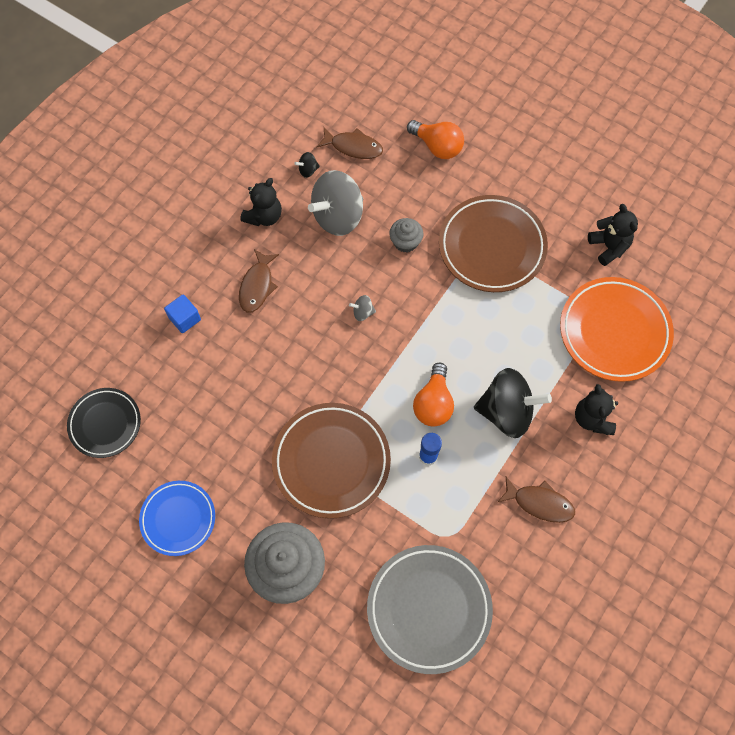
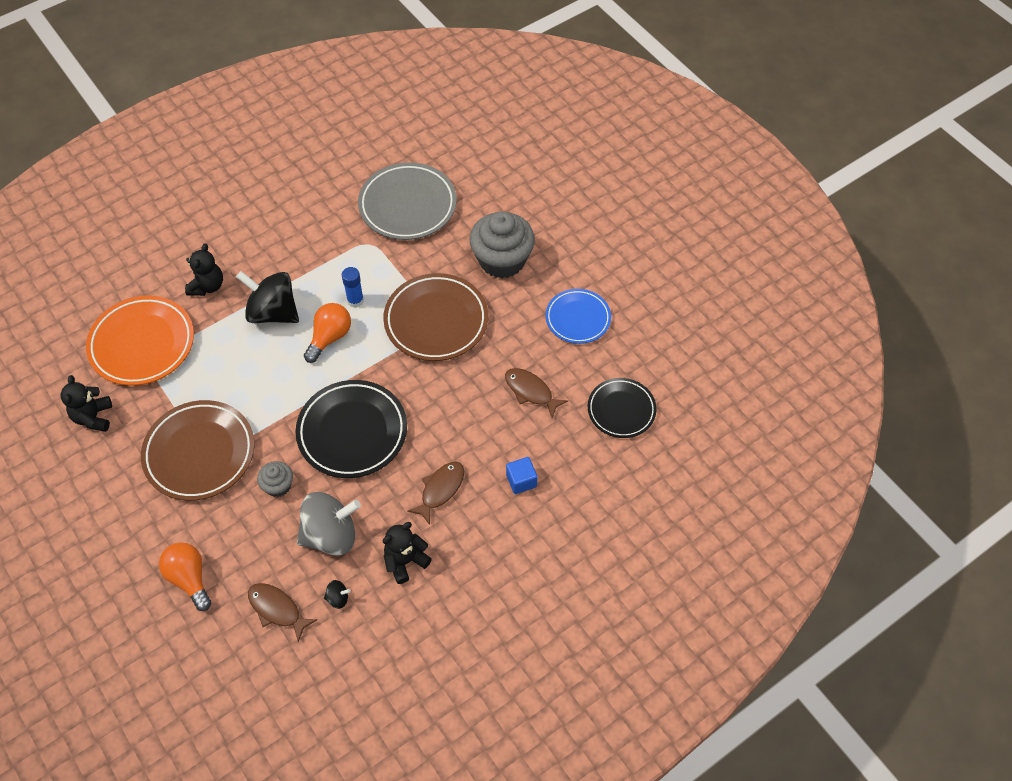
camera: 160 degrees left, 10 degrees down
(362, 312) = (352, 432): grey spinning top -> black plate
(539, 503) = (287, 243): brown fish -> brown fish (531, 391)

